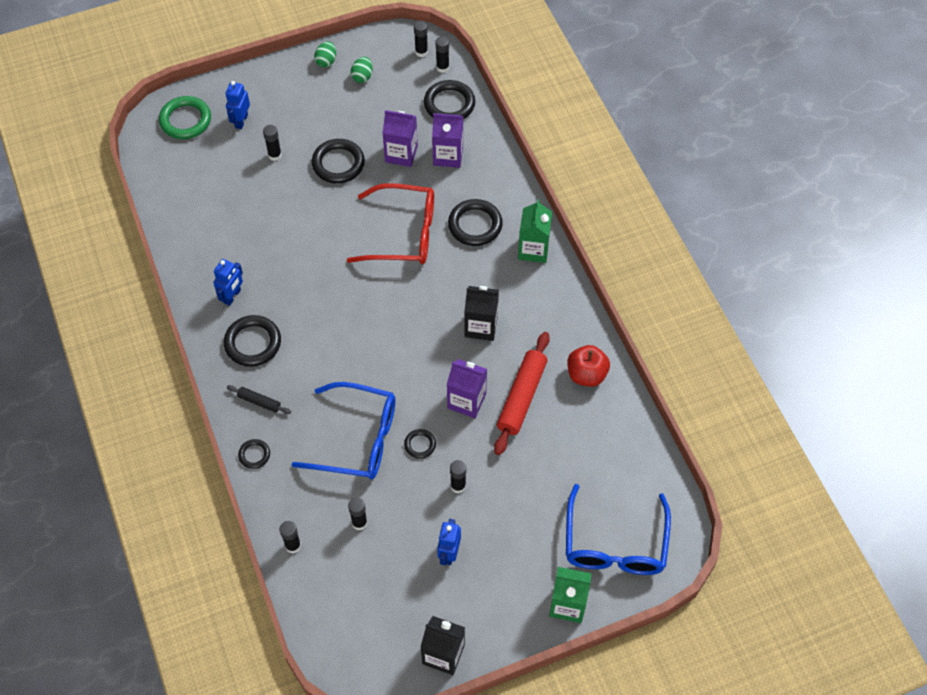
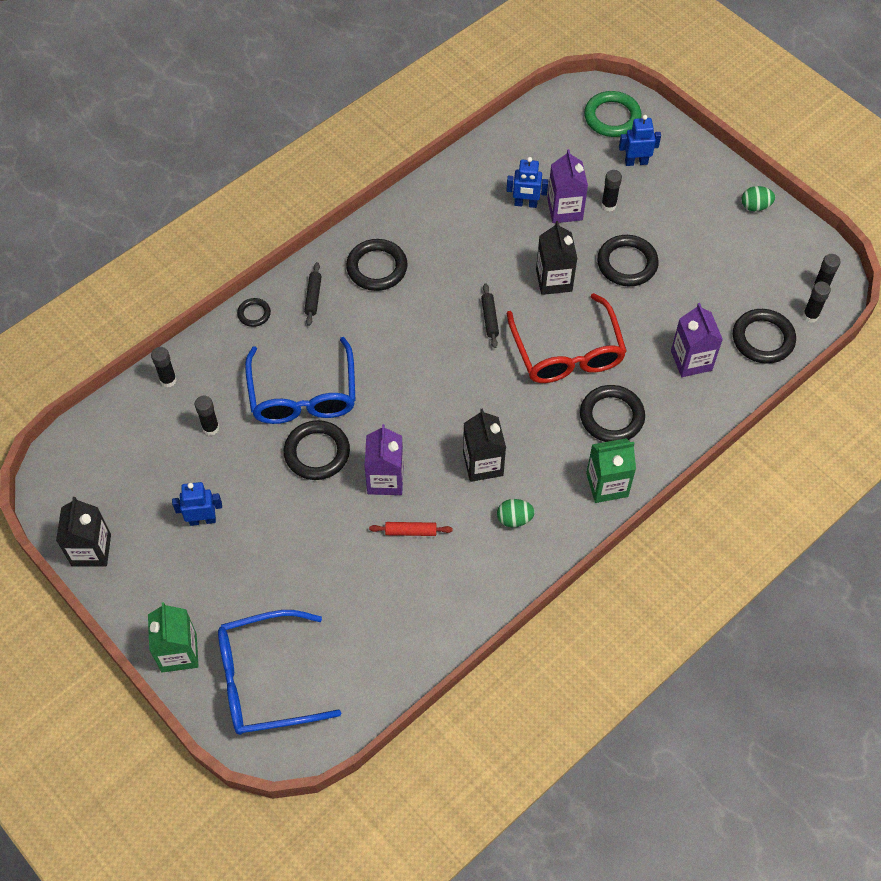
camera: 70 degrees right, 0 degrees up
(232, 296) = (423, 232): blue robot -> blue robot (525, 204)
(330, 219) = (554, 280): none -> black carton
(345, 276) = (489, 318): none -> black rolling pin
(362, 76) = (753, 245): green egg -> green egg (514, 519)
(401, 154) = (670, 316): purple carton -> purple carton (565, 210)
(420, 445) = (317, 453): black ring -> black ring, size x1.87
(458, 486) = (281, 503): black glue stick -> none
(521, 397) = (411, 531): red rolling pin -> red rolling pin, size x0.49
(586, 374) = (465, 589): red apple -> none

